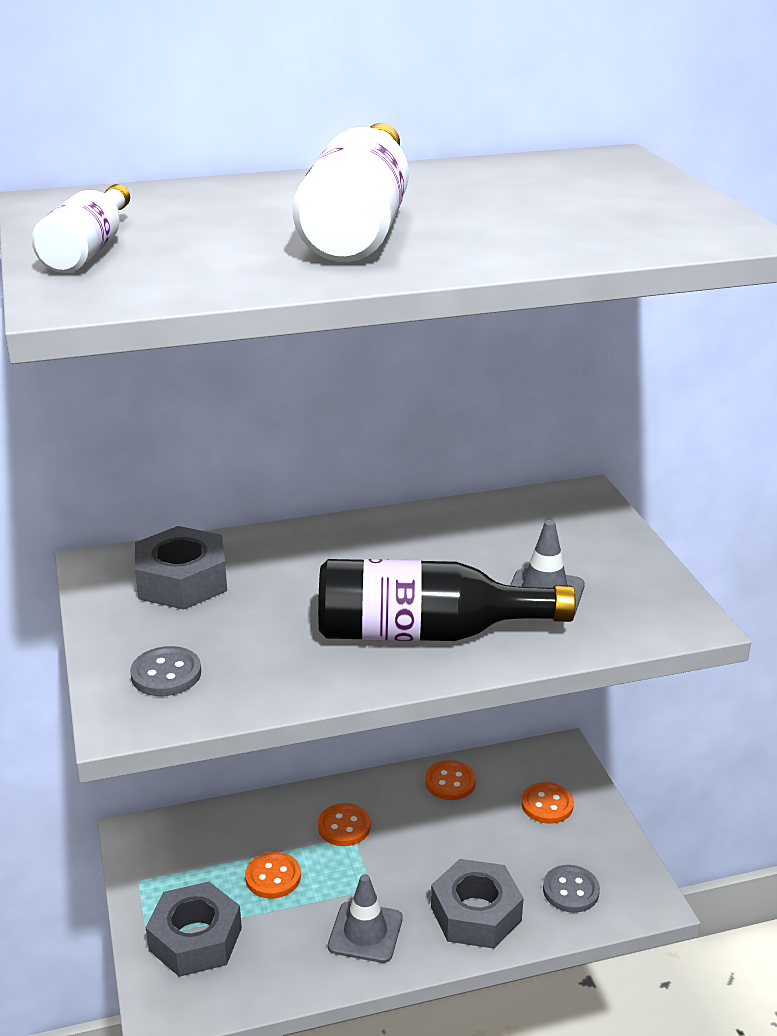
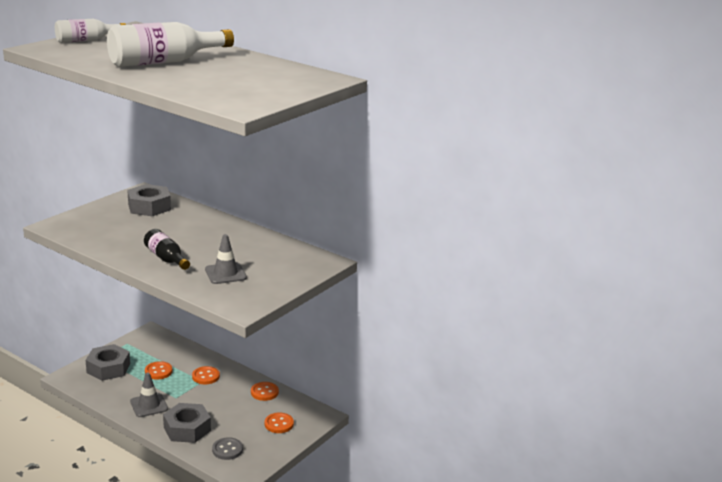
camera: 50 degrees right, 5 degrees down
(166, 674) = (86, 223): grey button -> none
(426, 633) = (166, 258): black bottle -> black bottle, size x0.58

